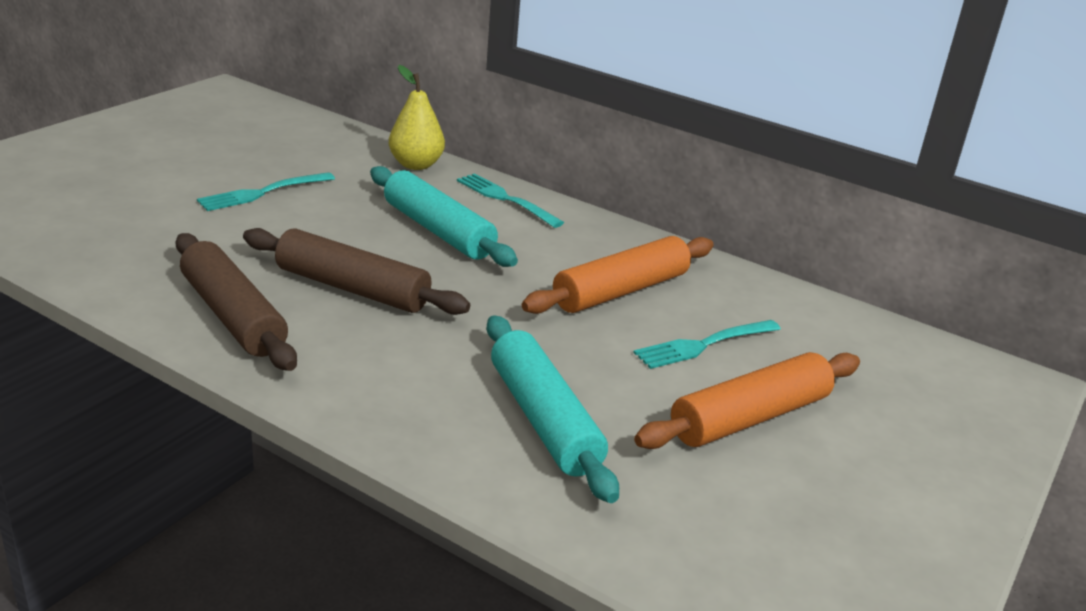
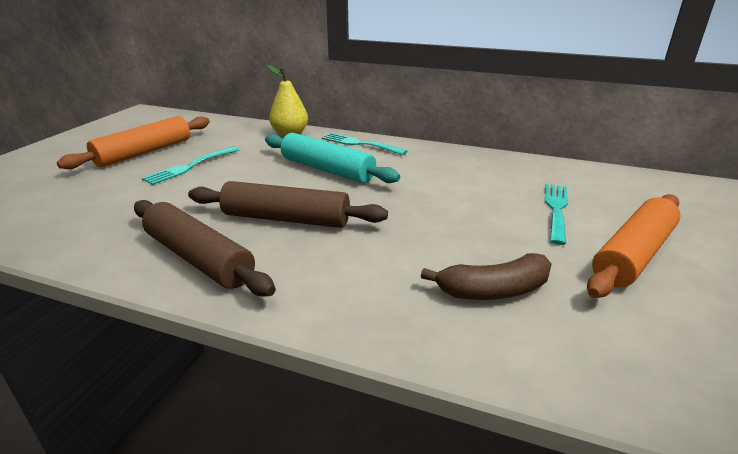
camera: 10 degrees left, 0 degrees up
(543, 419) = (493, 291): turquoise rolling pin -> brown banana
(620, 291) = (474, 185): orange rolling pin -> orange rolling pin (144, 152)
(703, 345) = (556, 210): turquoise fork -> turquoise fork turned 150 degrees clockwise

